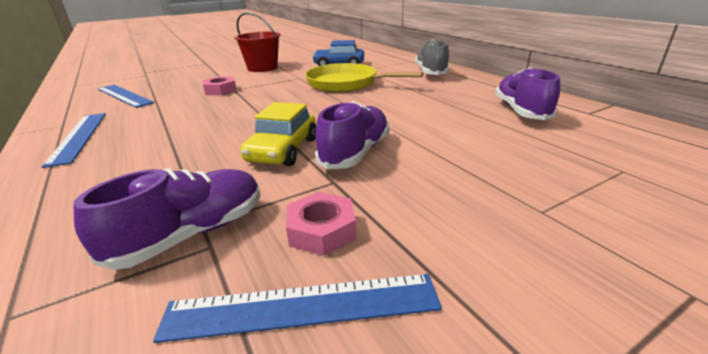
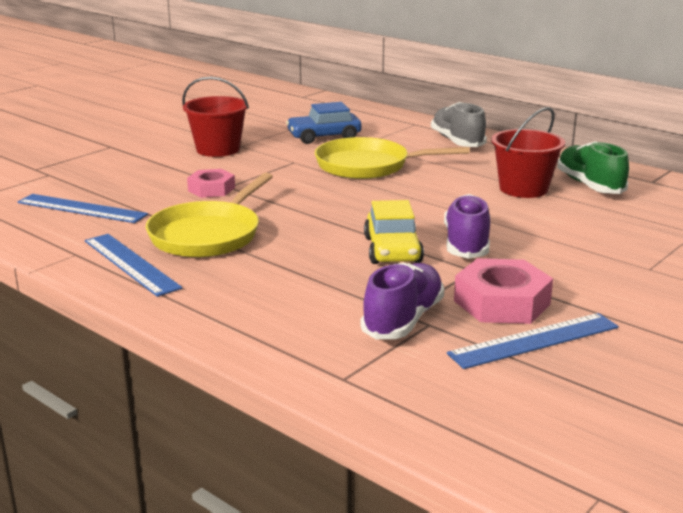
camera: 20 degrees left, 5 degrees down
(166, 121) = (208, 235): none -> yellow pan
(321, 230) = (501, 302): pink nut -> pink nut, size x1.57
(455, 109) = (523, 189): none -> red bucket
(521, 111) = (589, 185): purple shoe -> green shoe

